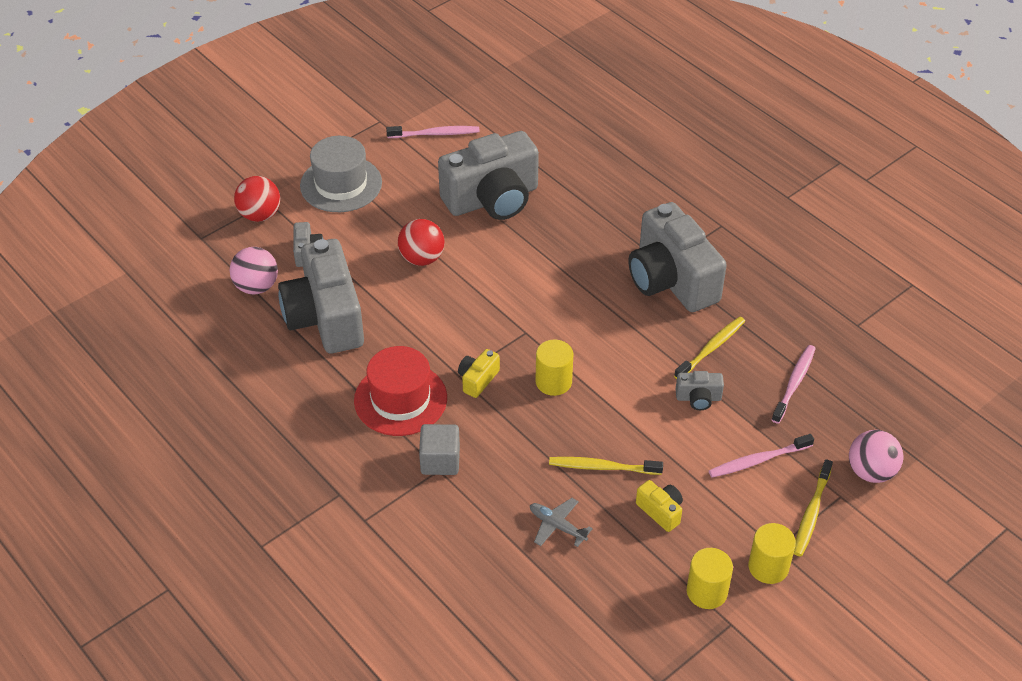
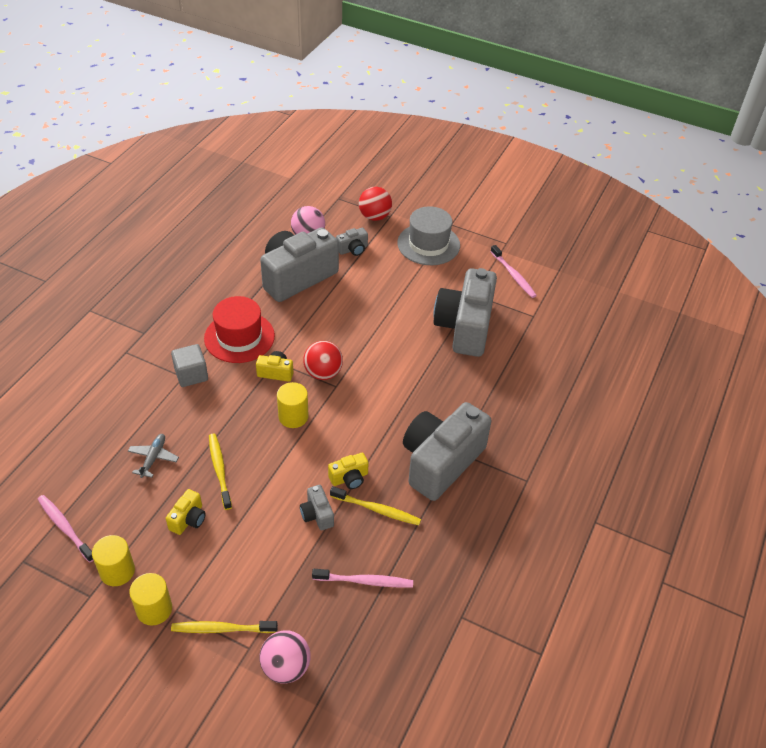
camera: 65 degrees right, 0 degrees up
(422, 258) = (380, 307): red ball -> red ball (323, 373)
(492, 199) = (465, 327): grey camera -> grey camera turned 60 degrees clockwise
(661, 358) = (349, 478): none -> yellow camera
(758, 460) = (266, 574): pink toothbrush -> pink toothbrush (65, 527)

